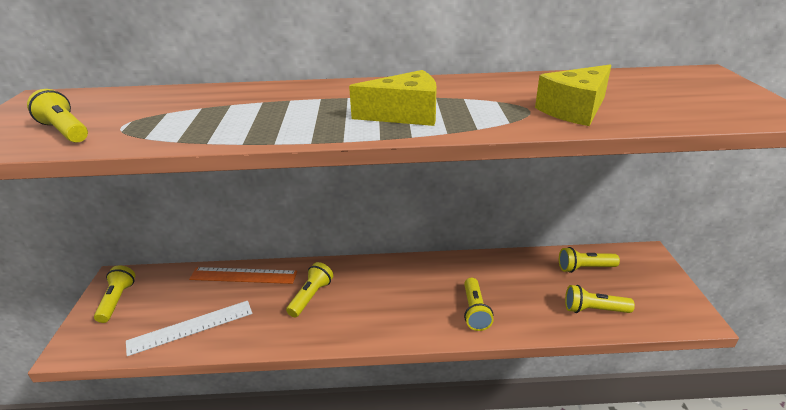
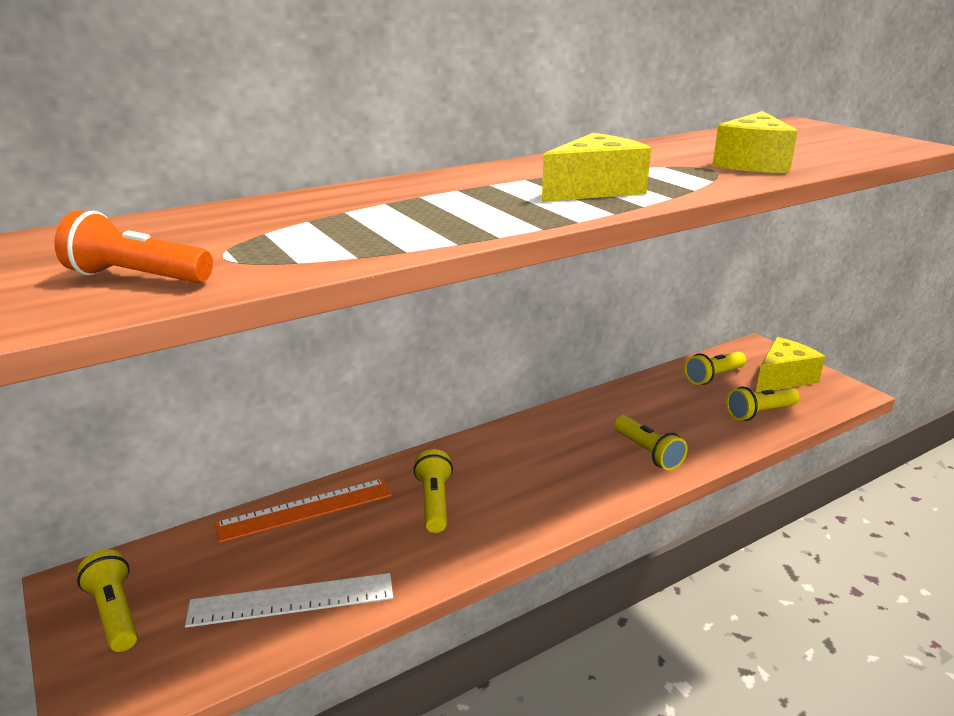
camera: 30 degrees left, 5 degrees down
(65, 131) = (136, 277): yellow flashlight -> orange flashlight
(191, 327) = (291, 600): white ruler -> white ruler turned 45 degrees clockwise
(644, 287) = (782, 378): none -> yellow cheese

